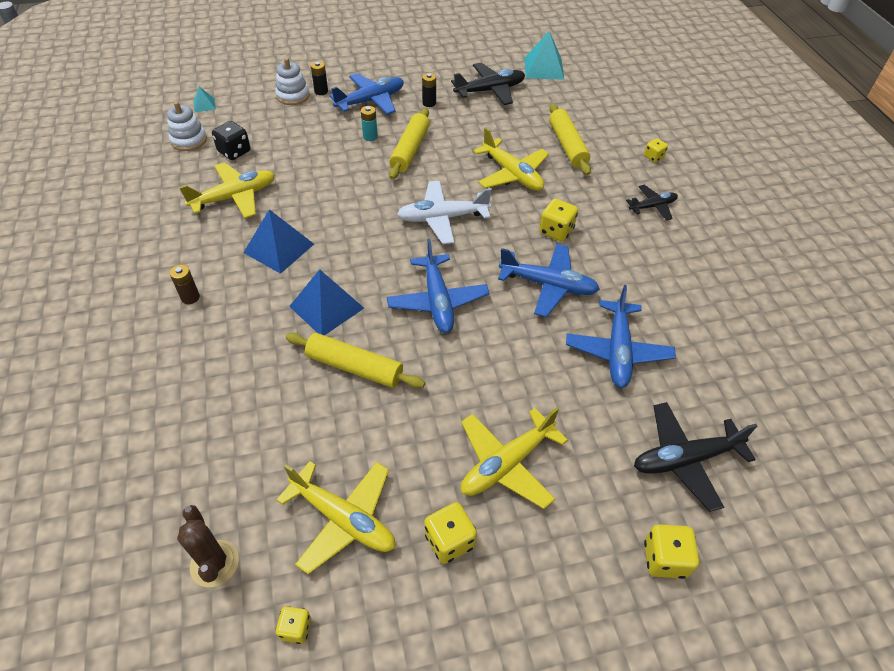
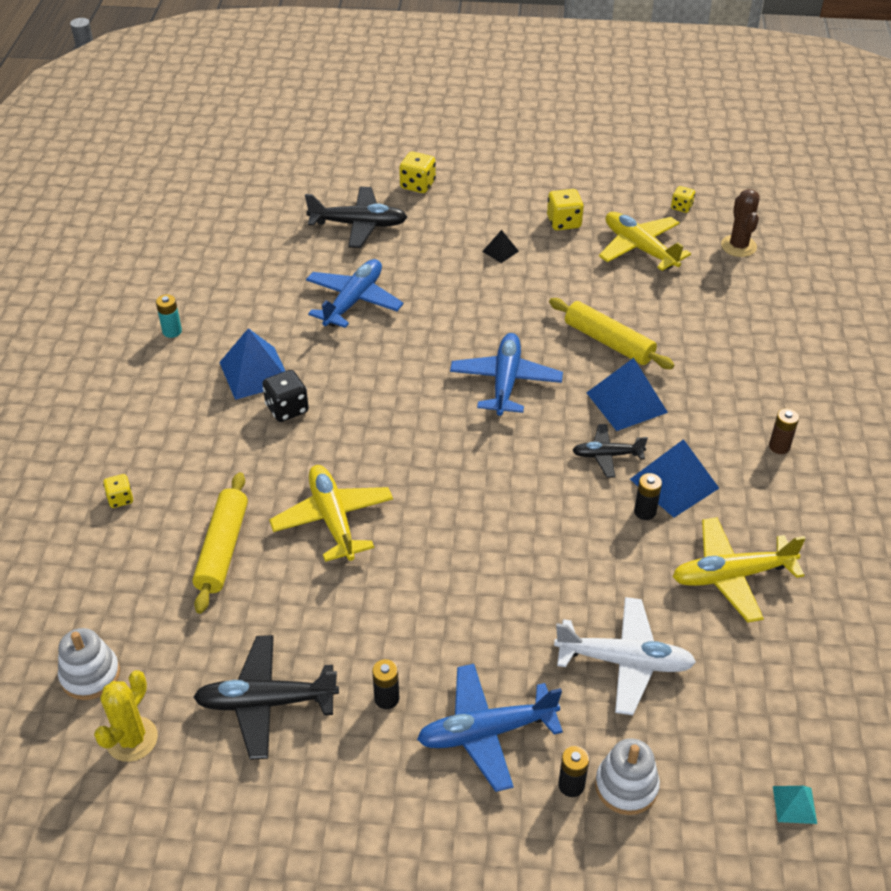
camera: 160 degrees left, 5 degrees down
(189, 140) = (812, 713): white stacking toy -> white stacking toy (90, 675)
(234, 152) = (734, 666): black dice -> black dice (287, 409)
(299, 223) = (645, 512): none -> black battery
(370, 137) = (511, 644): turquoise battery -> turquoise battery (172, 331)
(410, 150) = (458, 599): yellow rolling pin -> none
(442, 218) = (458, 476): white plane -> white plane (624, 661)
(507, 464) = (500, 251): yellow plane -> black pyramid
(543, 68) = (132, 739): turquoise pyramid -> yellow cactus
(548, 285) = (379, 370): blue plane -> none
(556, 231) = (329, 426): yellow dice -> none
(645, 259) = (255, 372): none -> blue pyramid
(652, 206) = (190, 429): black plane -> black plane (607, 455)

